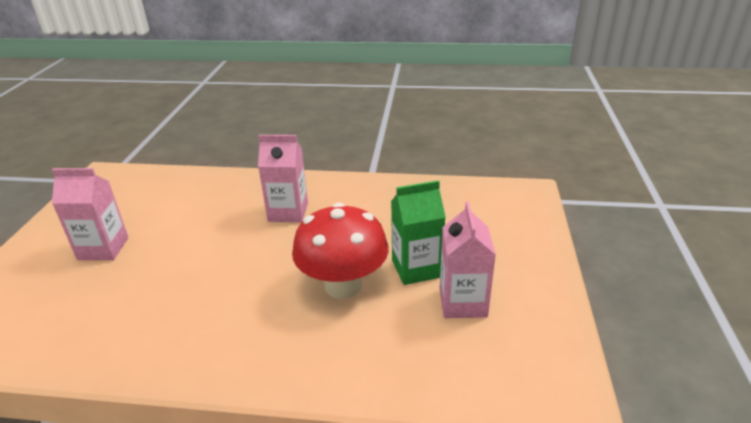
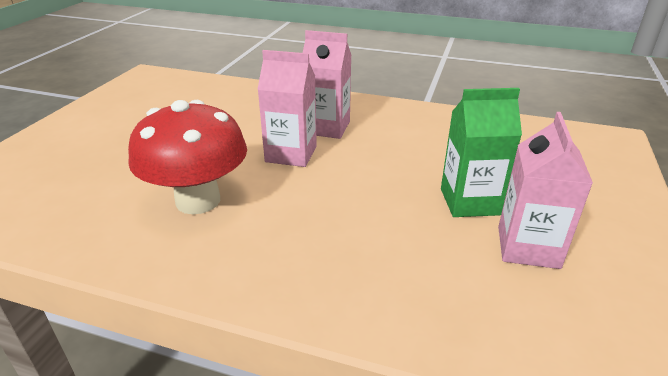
camera: 10 degrees right, 0 degrees up
(103, 248) = (127, 138): pink carton -> pink carton (291, 154)
(343, 285) = (379, 208): red mushroom -> red mushroom (198, 200)

